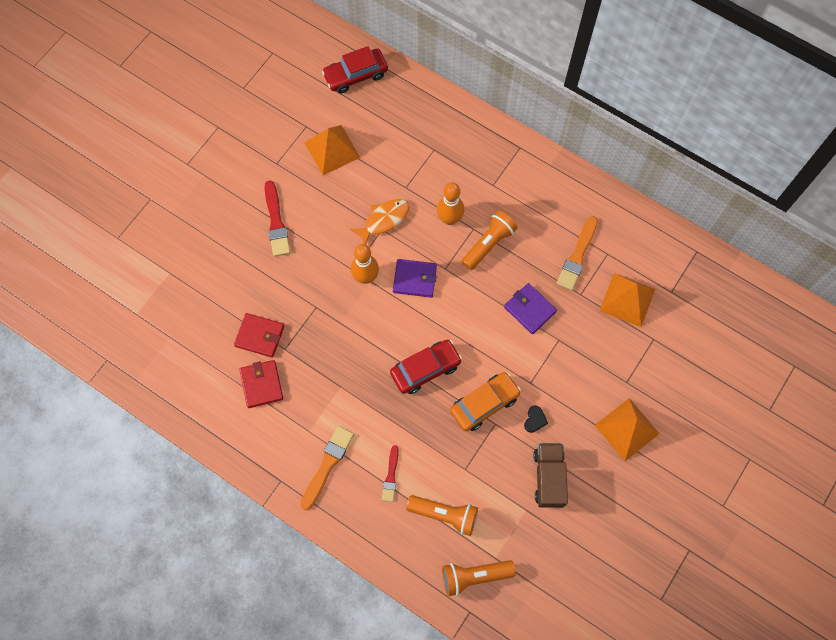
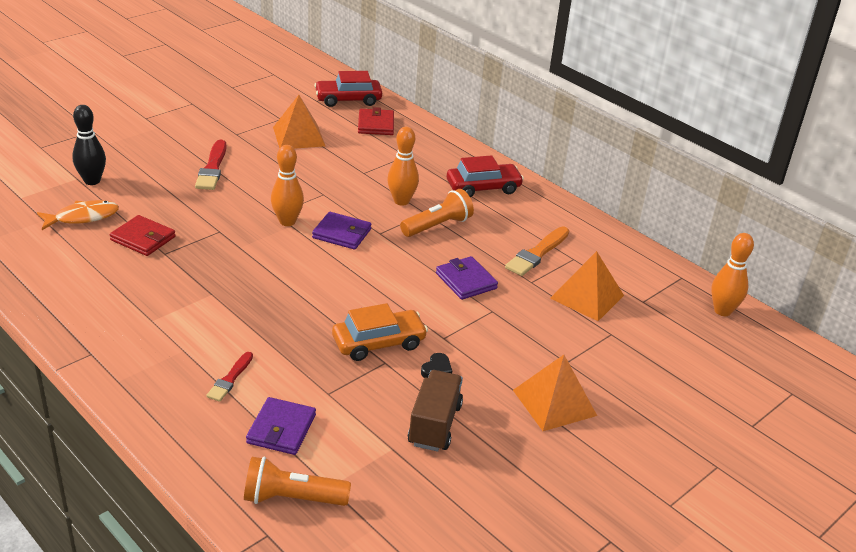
camera: 10 degrees right, 35 degrees down
(184, 272) = (92, 181): none -> black bowling pin
(261, 384) = (121, 273): red wallet -> red wallet (376, 125)
(327, 465) = (156, 353): orange brush -> none
(384, 220) = (329, 188): orange fish -> orange fish (83, 217)
(425, 369) = (320, 301): red car -> red car (483, 188)
(445, 515) = (281, 429): orange flashlight -> purple wallet
(733, 284) = (722, 311): none -> orange bowling pin

